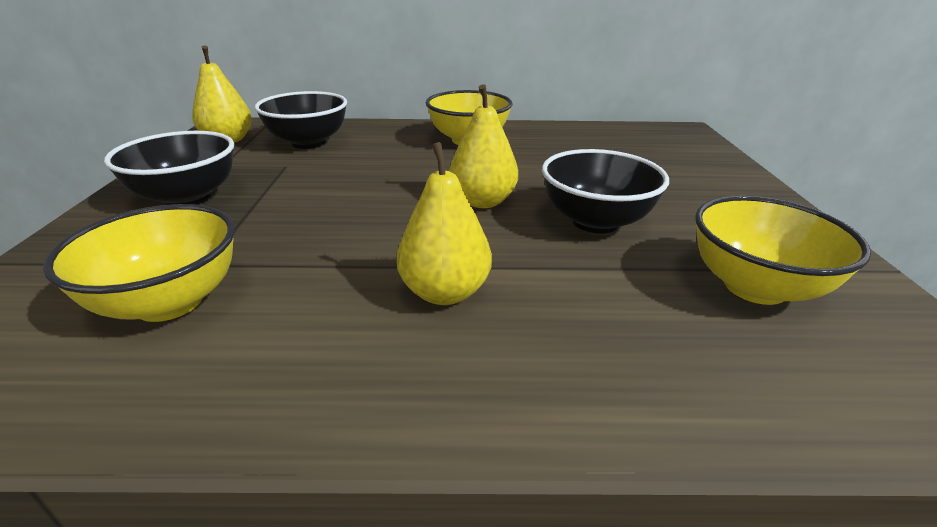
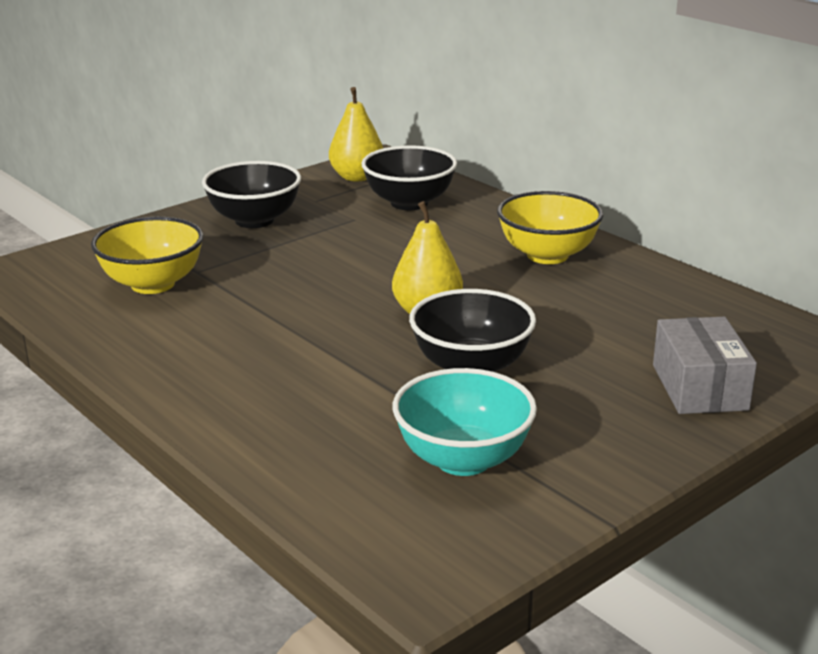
camera: 50 degrees right, 5 degrees down
(445, 292) = (277, 351): yellow pear -> none
(704, 171) = (699, 387): none -> grey box
(754, 287) = (463, 459): yellow bowl -> turquoise bowl

